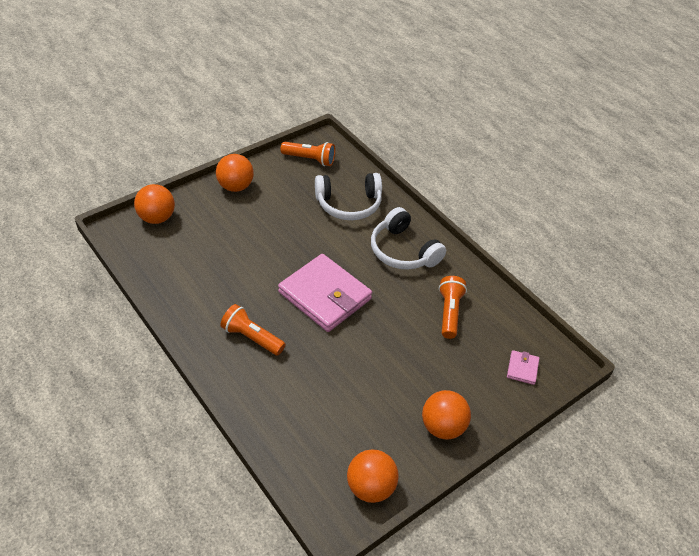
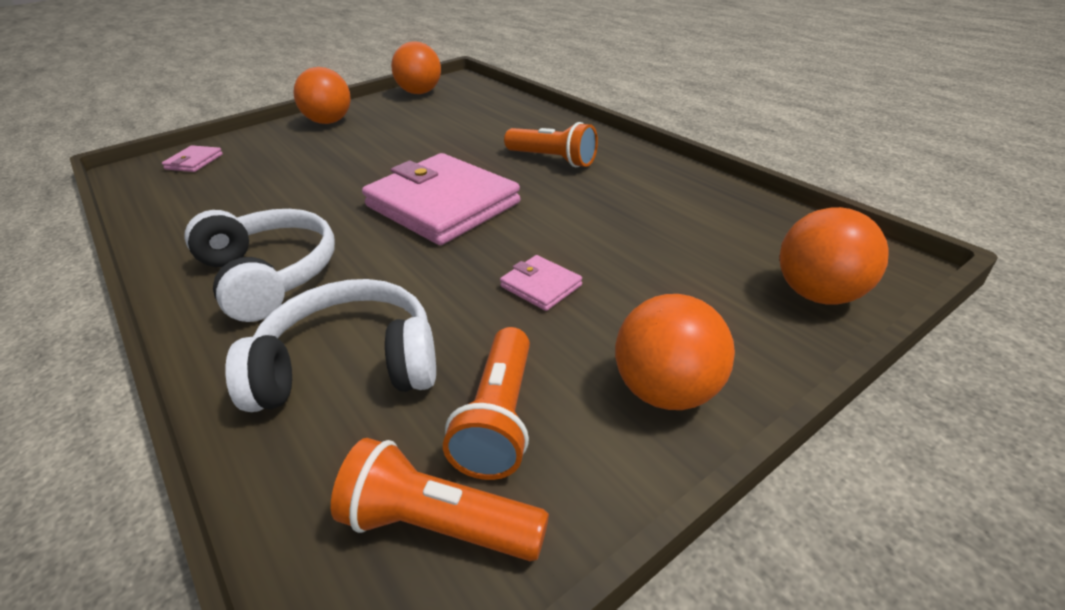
camera: 175 degrees left, 10 degrees down
(273, 233) = (541, 286): none -> pink wallet
(449, 312) = (248, 201): orange flashlight -> orange flashlight (500, 418)

